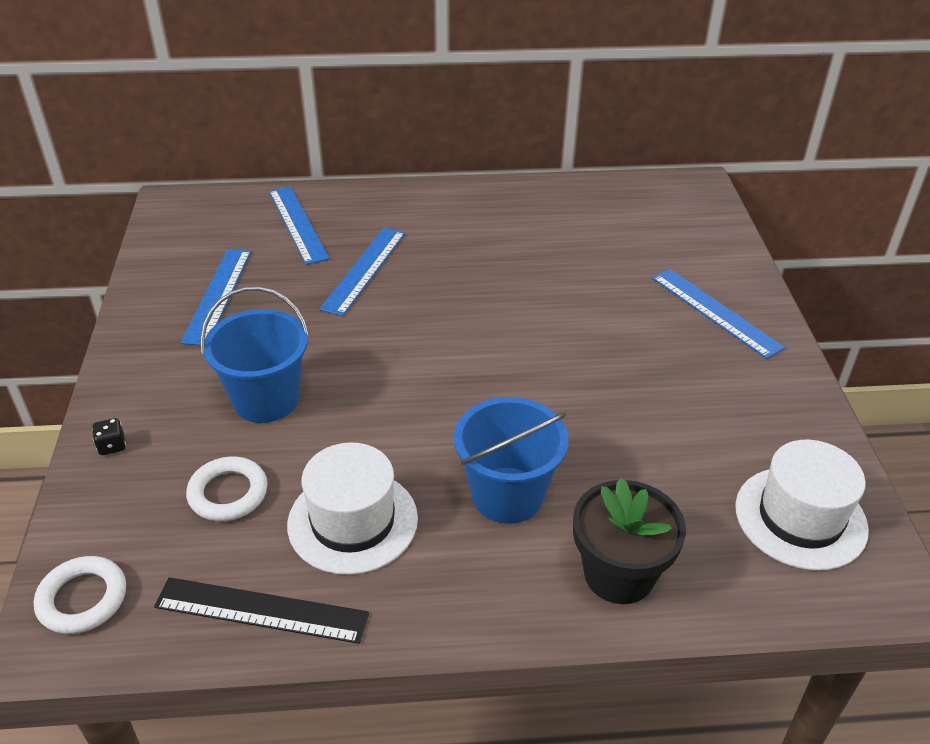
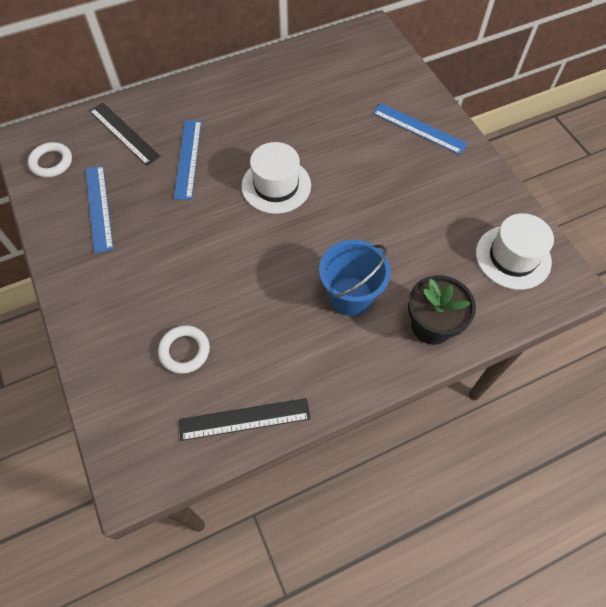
camera: 20 degrees left, 20 degrees up
(82, 599) = (133, 451): white ring -> white ring (51, 162)
(112, 446) = (91, 343): black dice -> none
(266, 399) = (173, 277): blue bucket -> none
(298, 224) = (124, 133): blue ruler -> black ruler
(352, 521) = (269, 344): white hat -> white hat (276, 185)

